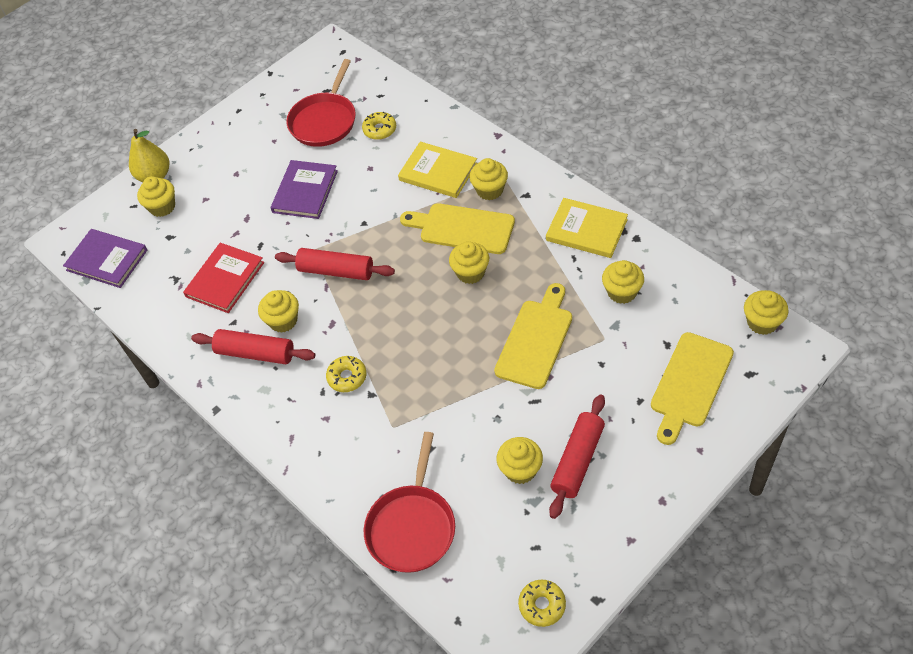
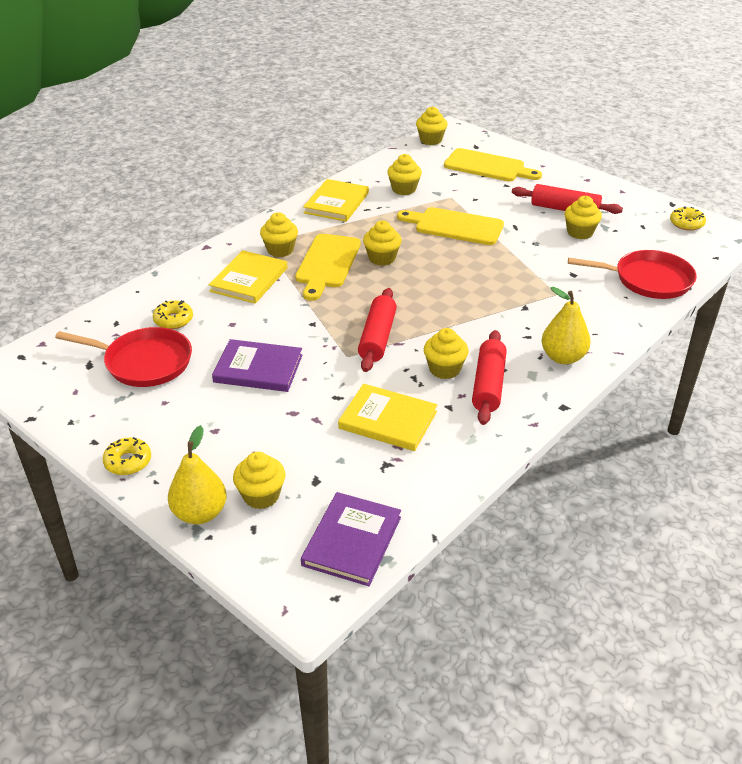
camera: 100 degrees left, 15 degrees down
(225, 279) = (388, 420): red book -> yellow book
(285, 418) = (563, 357): none -> yellow pear
(347, 377) = (508, 322): yellow donut -> yellow donut (128, 462)

